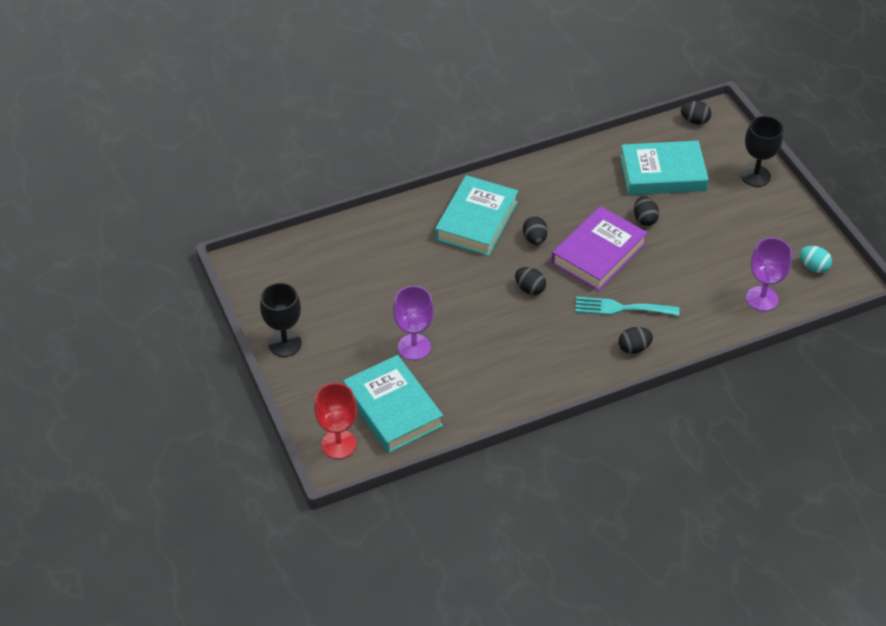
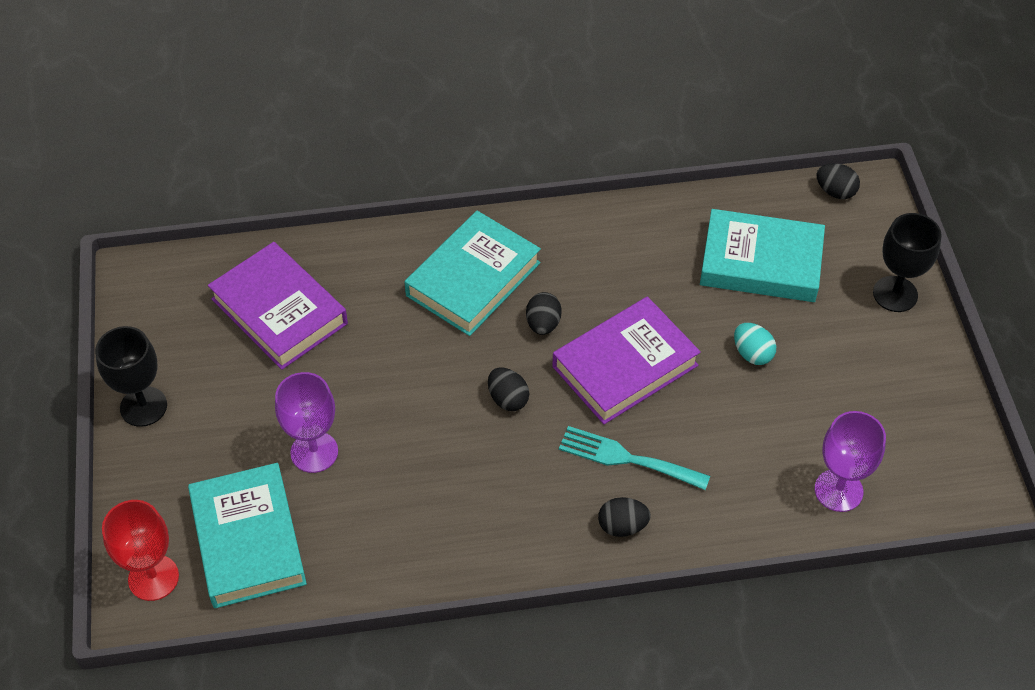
camera: 15 degrees right, 5 degrees up
(353, 266) = (279, 311): none -> purple book
(644, 219) = (710, 327): black egg -> none
(813, 267) = (933, 457): turquoise egg -> turquoise egg (752, 354)

